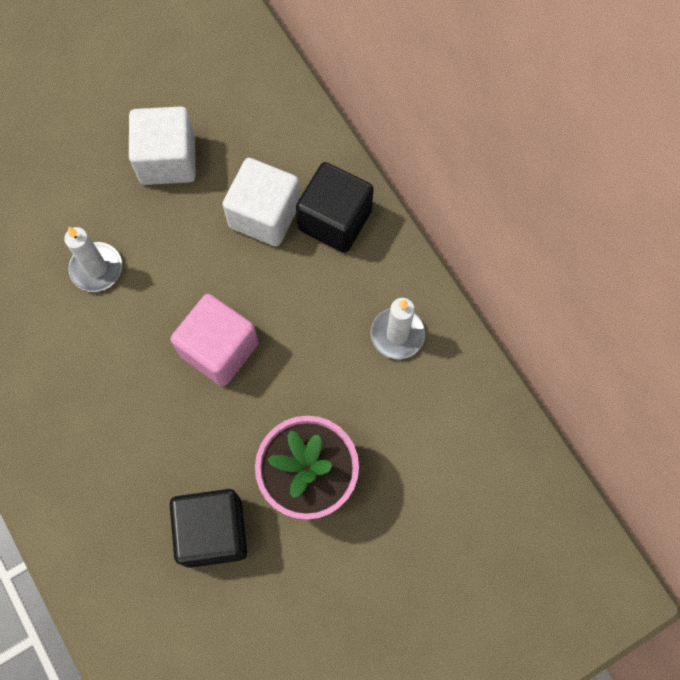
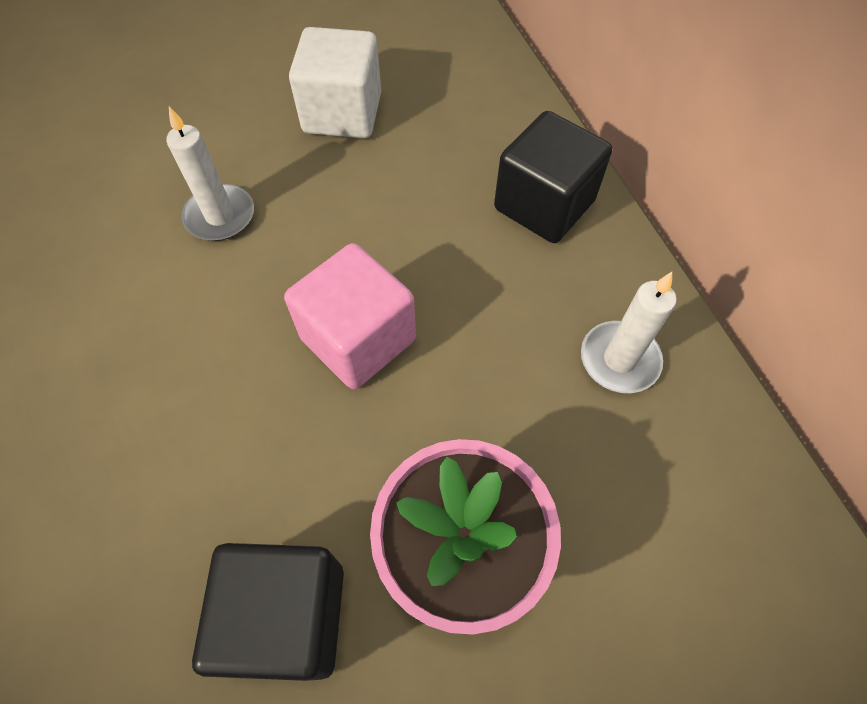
camera: 10 degrees right, 10 degrees down
(264, 215) = (452, 187): white cube -> none

